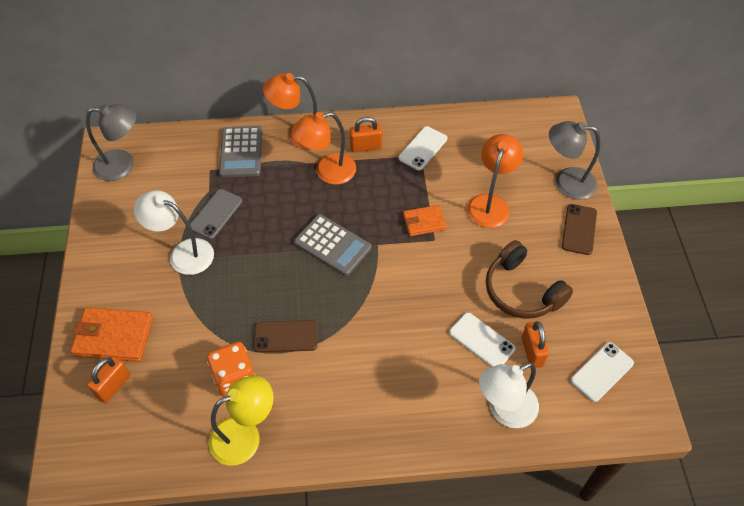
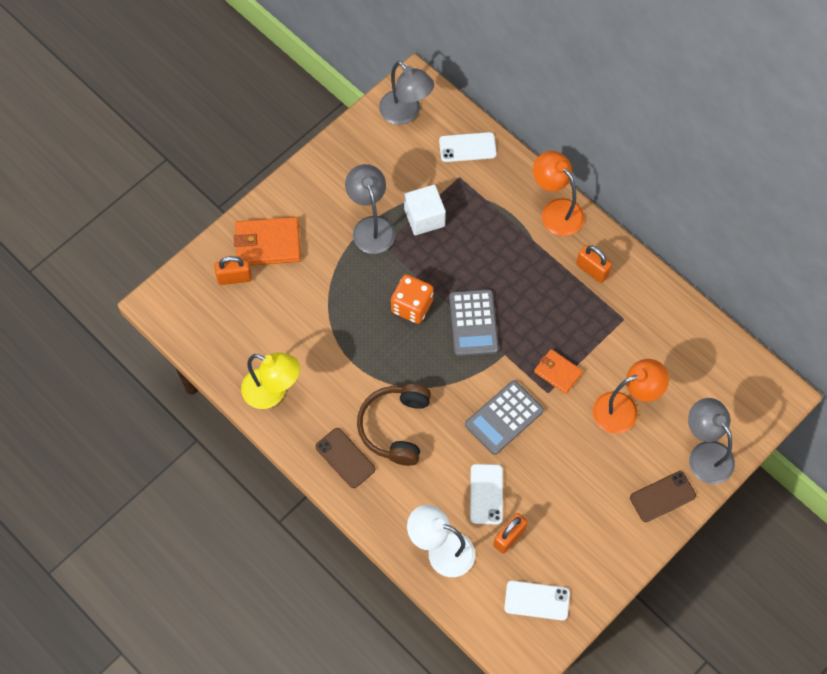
camera: 50 degrees right, 10 degrees up
(114, 336) = (268, 244): orange wallet -> orange wallet turned 60 degrees counterclockwise
(183, 253) = (371, 226): white lamp -> grey lamp
(216, 214) = (424, 217): grey phone -> white cube
(234, 377) = (307, 348): orange dice -> orange dice (412, 306)
(241, 152) = (497, 184): grey calculator -> grey calculator (504, 417)
(286, 336) = (368, 355): brown phone -> brown phone (345, 458)
(327, 171) = (539, 262): orange lamp -> none
(423, 148) = (633, 314): white phone -> white phone (467, 147)
(521, 291) = (559, 492): brown headphones -> brown headphones (395, 427)

